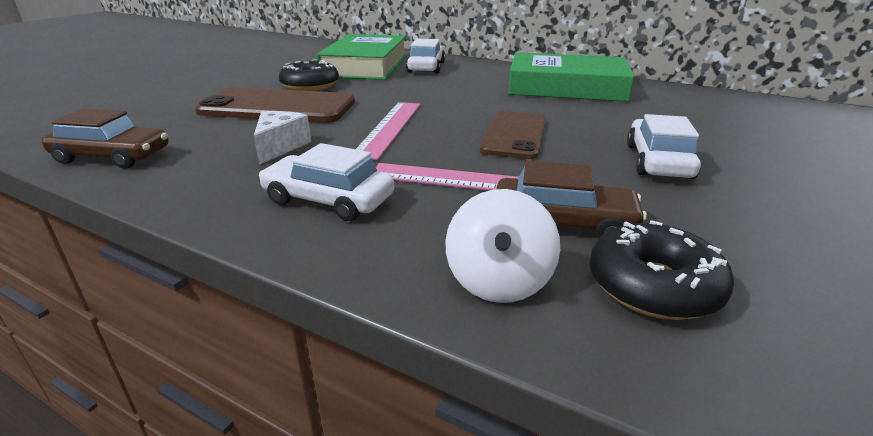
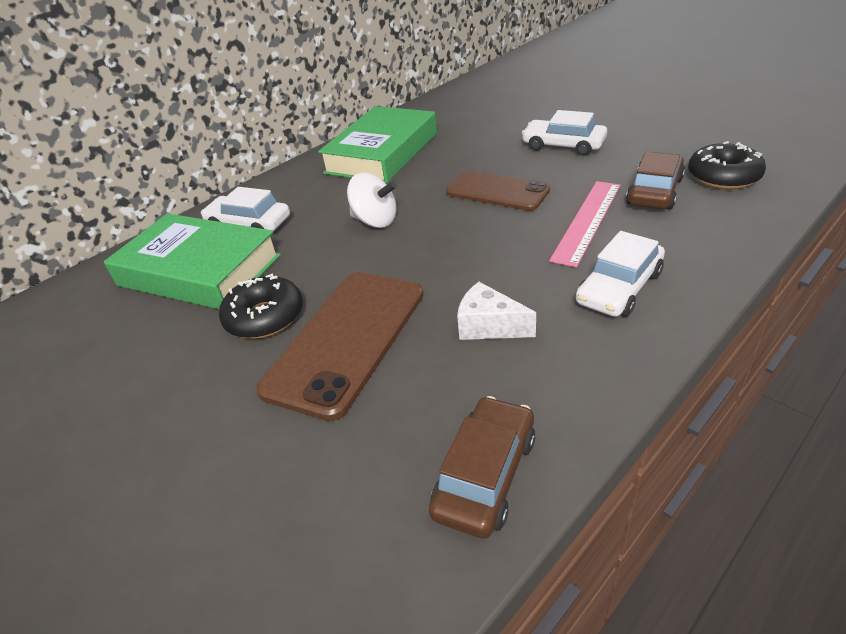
camera: 70 degrees left, 10 degrees up
(389, 128) = (456, 255): pink ruler -> none
(499, 281) = (728, 221): white spinning top -> white spinning top (375, 221)

